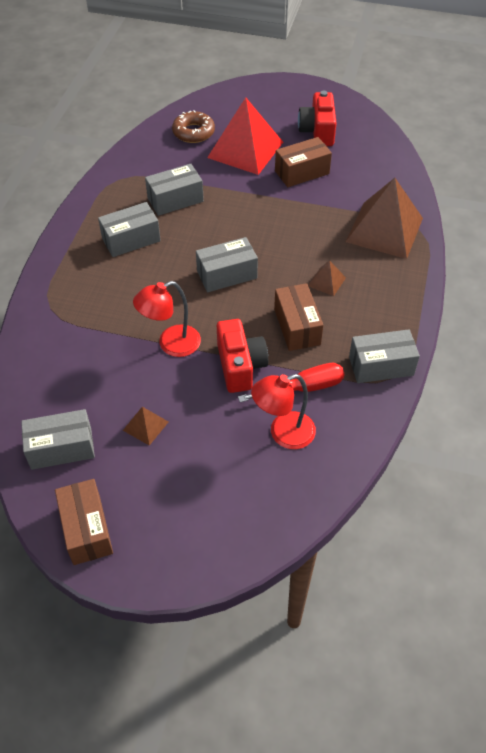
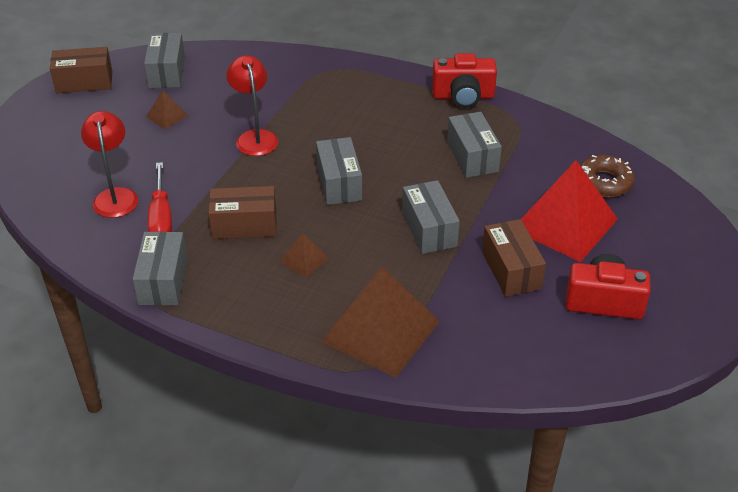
camera: 100 degrees right, 10 degrees down
(131, 239) = (412, 121): grey box -> grey box (429, 229)
(240, 366) = (209, 178): red camera -> red camera (463, 96)

